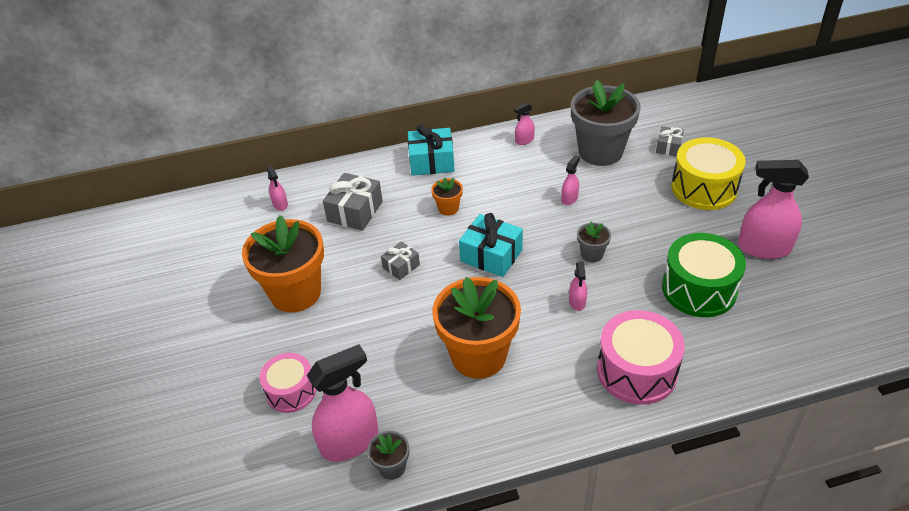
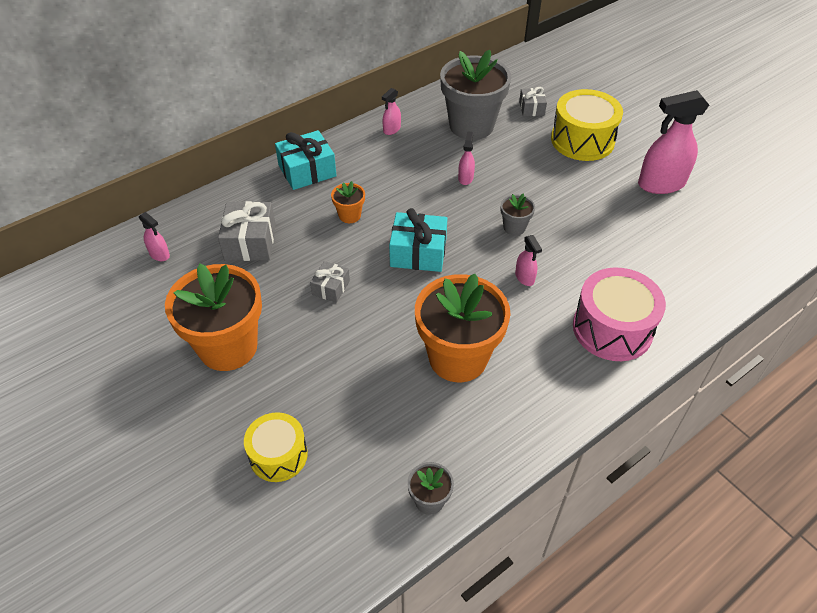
camera: 25 degrees left, 5 degrees up
(291, 391) = (278, 455): pink drum -> yellow drum
(350, 441) = (371, 488): pink spray bottle -> none
(699, 289) = (626, 236): green drum -> none

